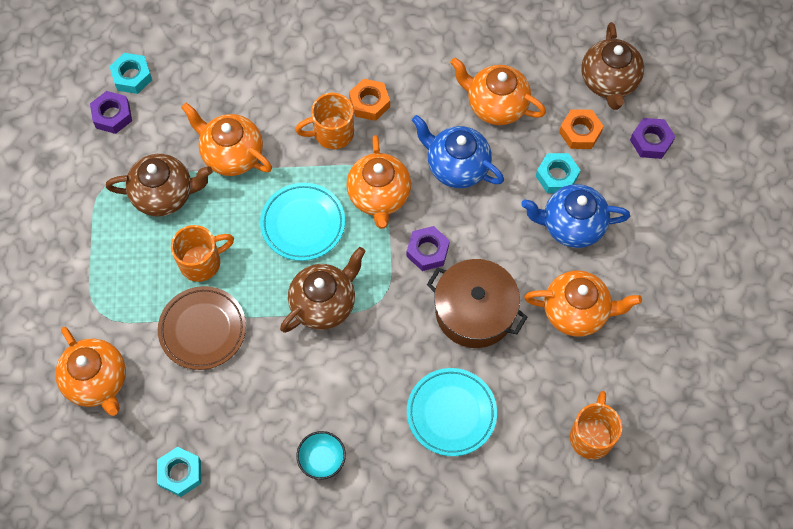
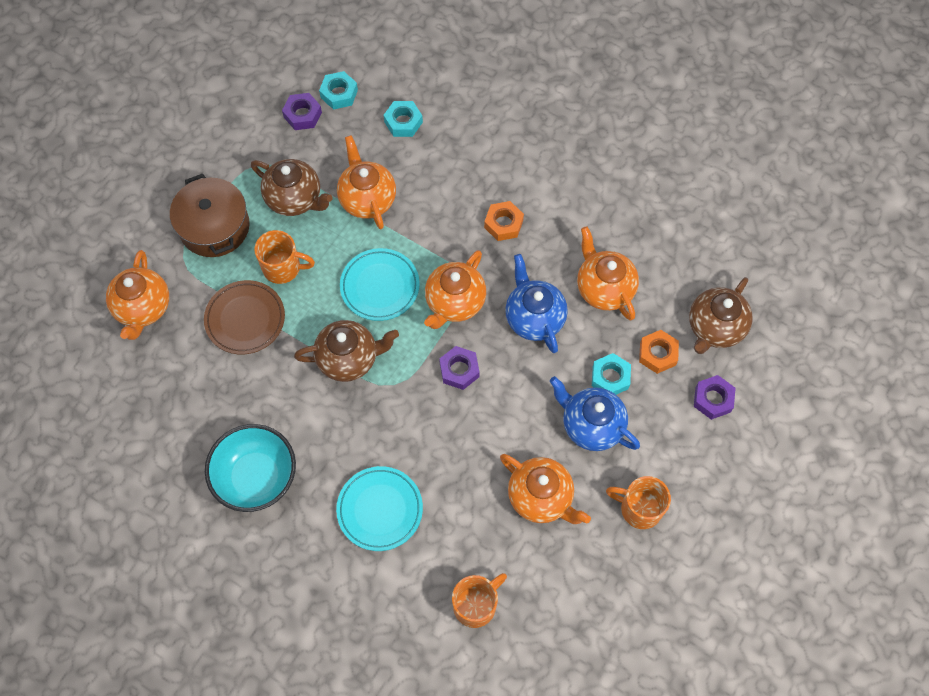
camera: 35 degrees right, 0 degrees up
(180, 473) = (149, 416): turquoise nut -> turquoise nut (403, 122)
(322, 459) = (256, 477): turquoise bowl -> turquoise bowl, size x1.96
(332, 133) = (456, 230): orange mug -> orange mug (639, 508)
(474, 311) = (459, 442): brown pot -> brown pot (214, 227)

